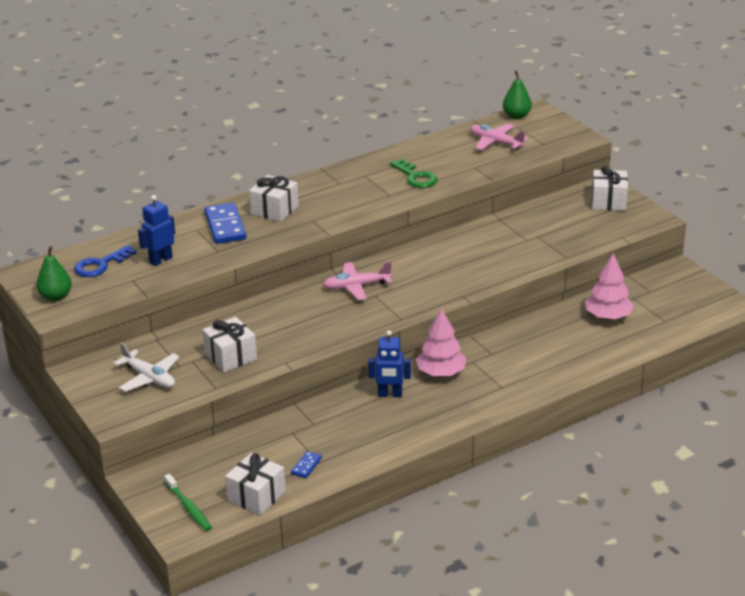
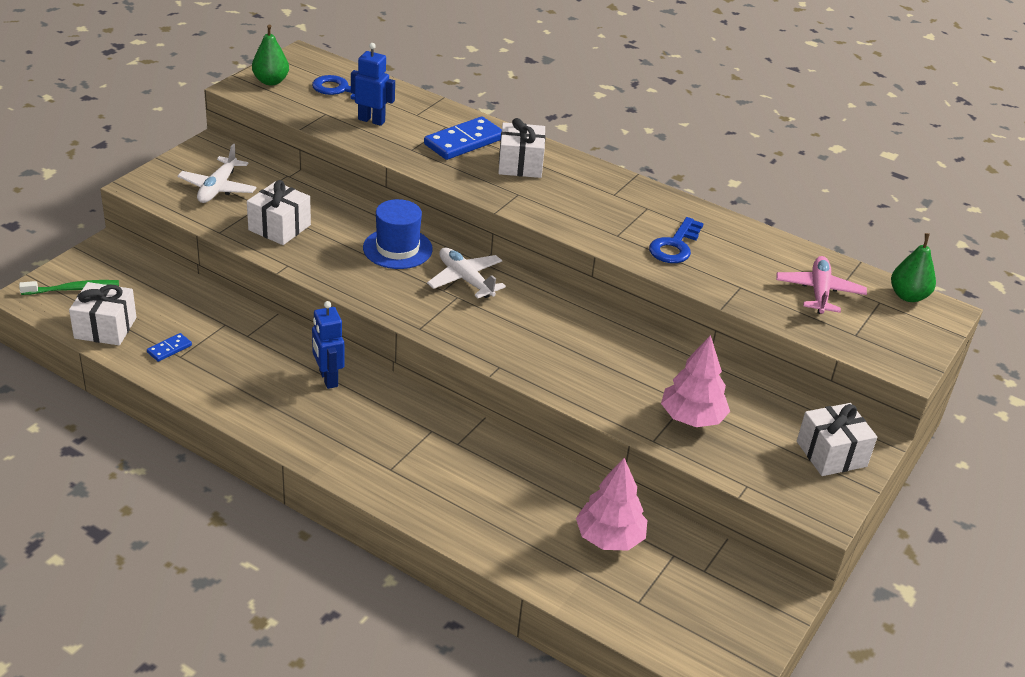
camera: 60 degrees right, 5 degrees up
(189, 507) = (73, 289): green toothbrush -> green toothbrush turned 135 degrees counterclockwise
(298, 307) = (397, 248): none -> blue hat
(306, 466) = (169, 349): blue domino -> blue domino turned 45 degrees counterclockwise
(356, 286) = (465, 279): pink plane -> white plane
(416, 177) = (675, 246): green key -> blue key
(441, 373) = (392, 409): pink tree -> pink tree (692, 418)

